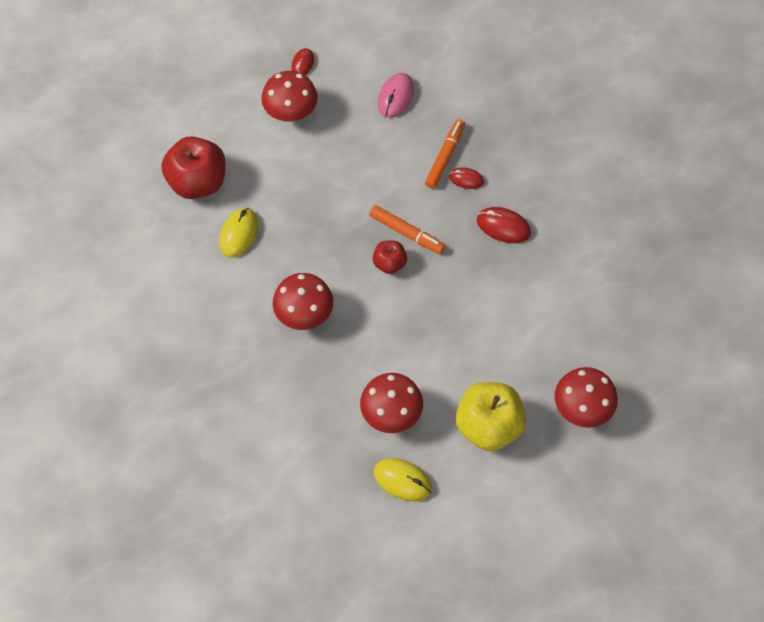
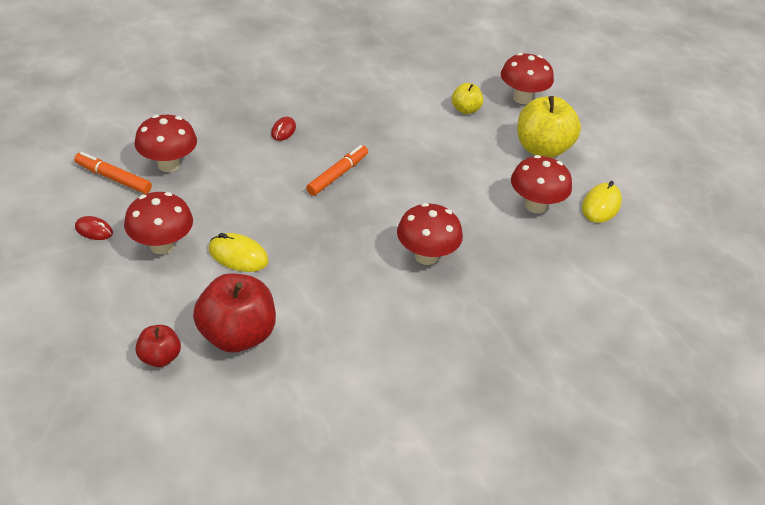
camera: 90 degrees left, 20 degrees down
(239, 234) = (317, 302): yellow mouse -> yellow mouse (238, 256)
(389, 263) = (371, 190): red apple -> red apple (160, 357)
(395, 97) = (168, 165): pink mouse -> red mushroom
(445, 157) = (254, 140): orange marker -> orange marker (113, 178)
(503, 226) = (340, 115): red mouse -> none
(543, 347) = (465, 109): none -> yellow apple

